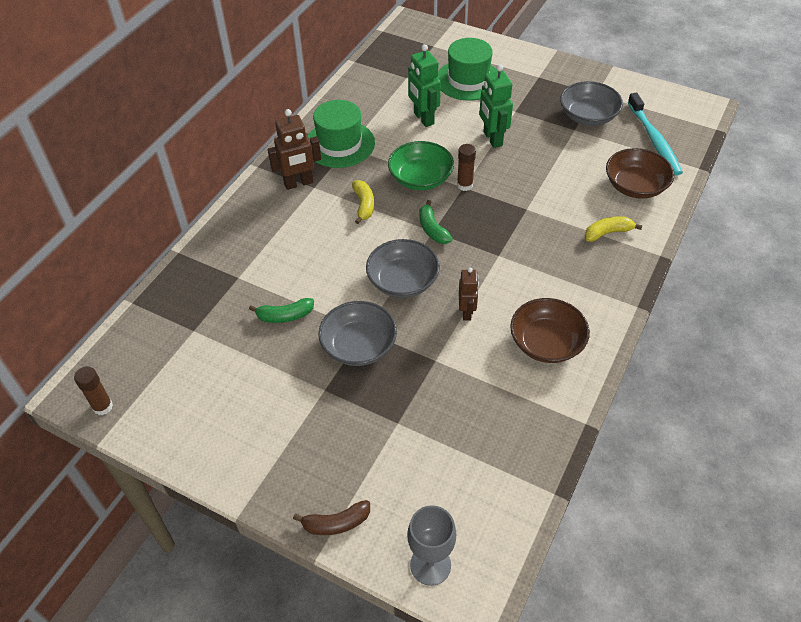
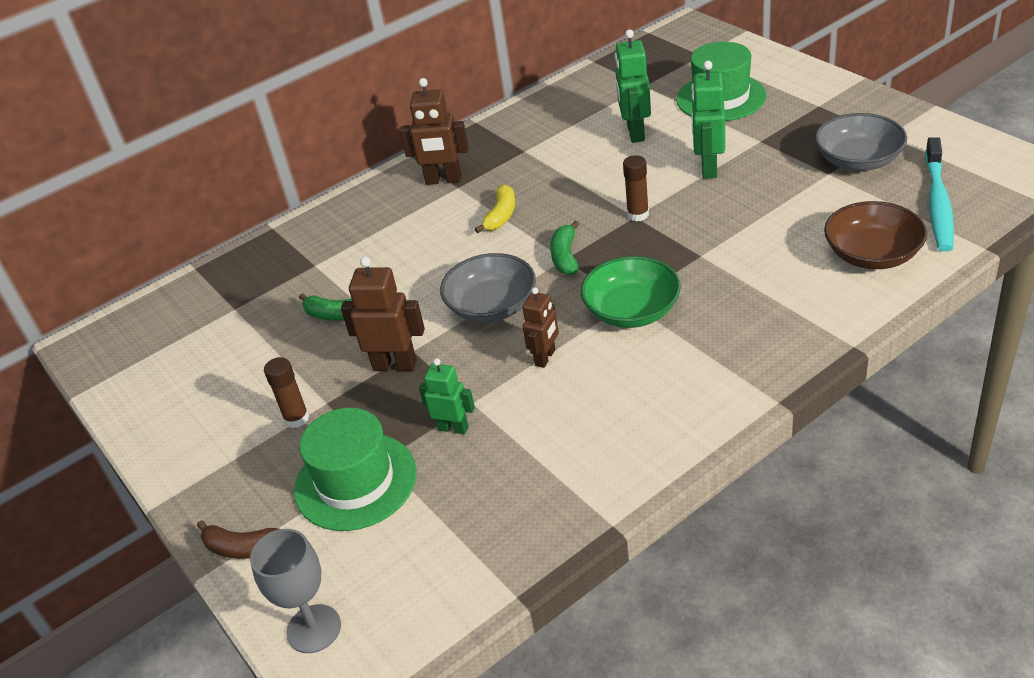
camera: 30 degrees right, 10 degrees down
(102, 406) = (100, 362): brown glue stick -> brown glue stick (296, 418)
(339, 144) = (517, 146): green hat -> green hat (355, 481)
(359, 345) = (395, 365): grey bowl -> brown robot
(420, 178) = (588, 198): green bowl -> green bowl (632, 311)
(434, 383) = (453, 428): none -> green robot
(546, 343) = (624, 416): brown bowl -> none
(608, 233) = (794, 304): yellow banana -> none

